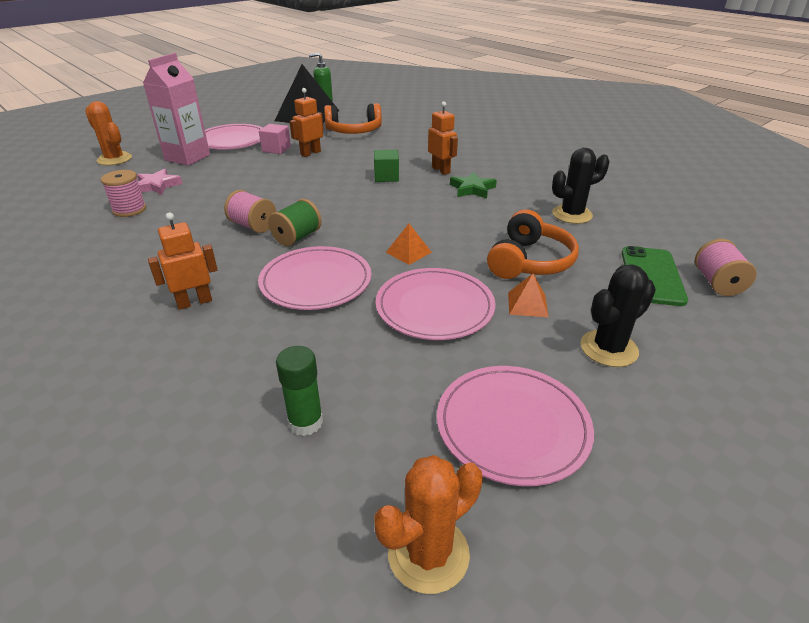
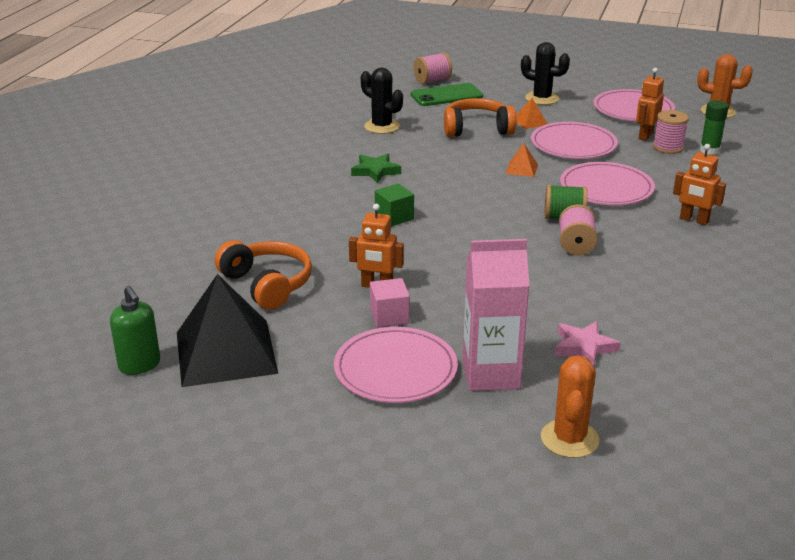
camera: 120 degrees left, 5 degrees down
(129, 210) = (647, 330): pink spool -> pink spool (668, 147)
(441, 170) = (344, 195): orange robot -> orange robot (645, 136)

